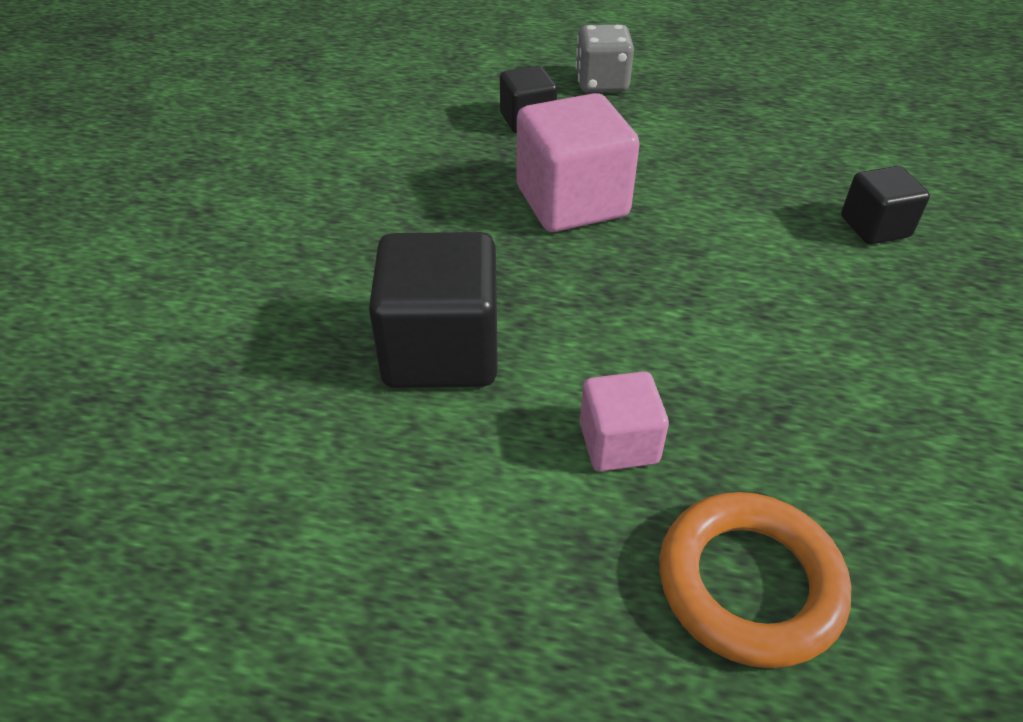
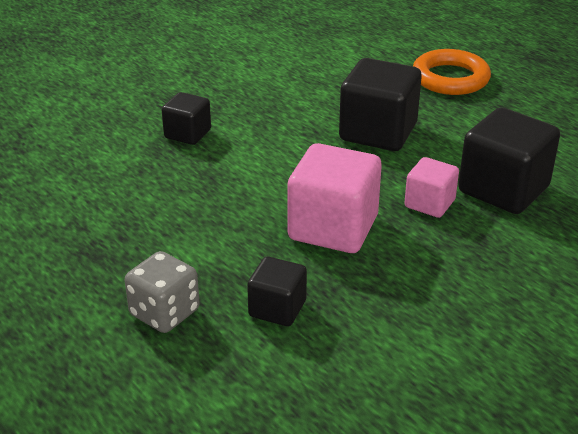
camera: 140 degrees left, 10 degrees down
(618, 443) = (451, 124): pink cube -> pink cube (429, 204)
(692, 359) = (378, 132): none -> black cube

